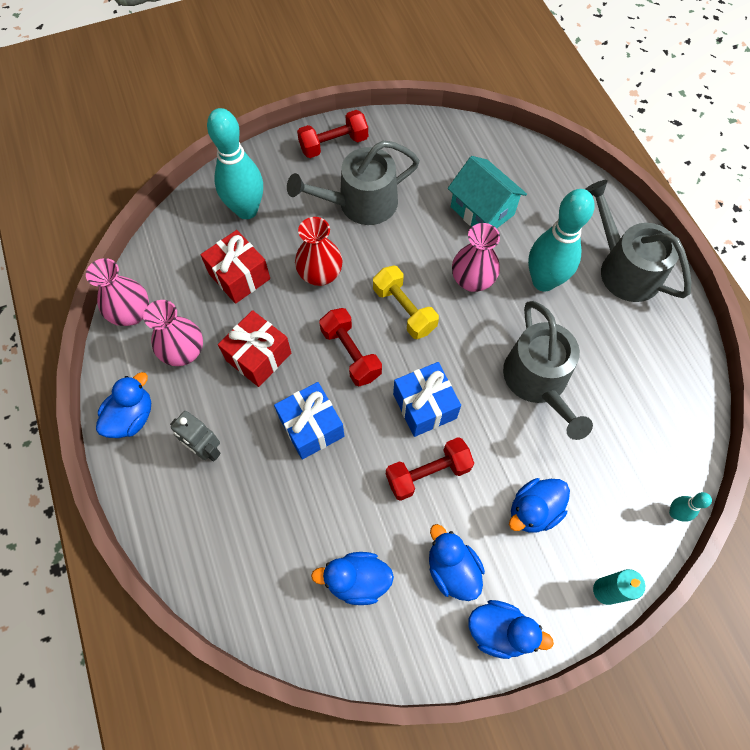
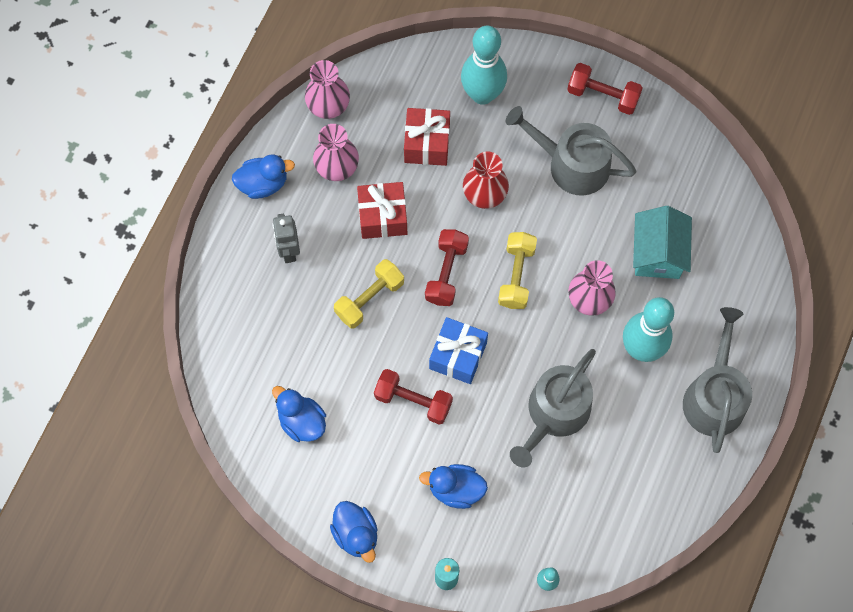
camera: 45 degrees right, 5 degrees up
(311, 427) = (369, 298): blue gift -> yellow dumbbell
(452, 569) = (366, 472): blue duck -> none

